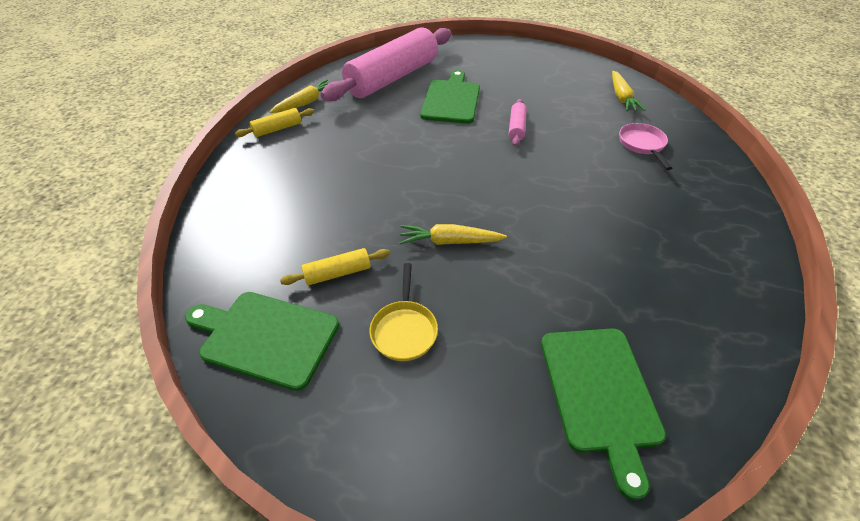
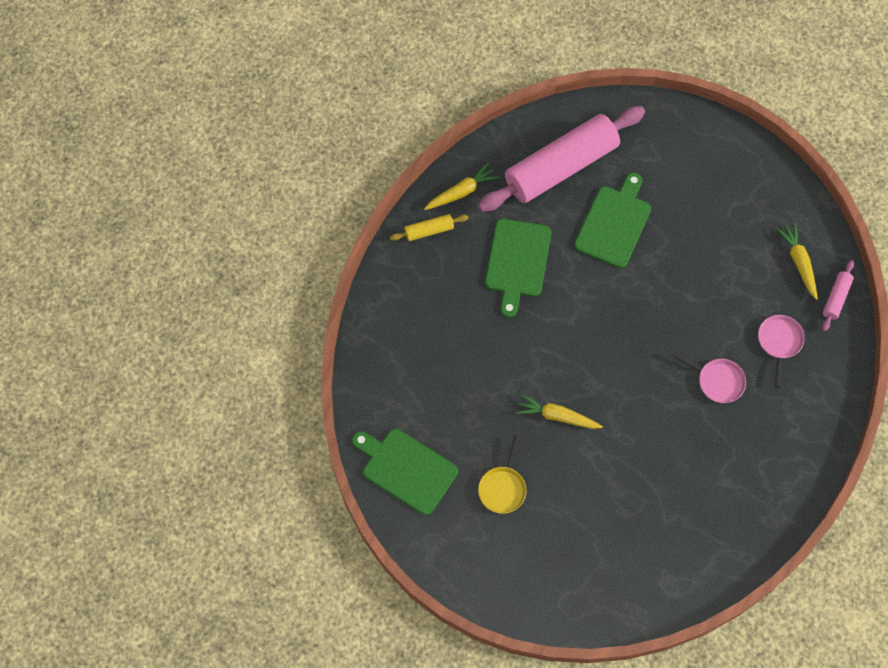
camera: 15 degrees right, 20 degrees up
(338, 273) = (463, 426): yellow rolling pin -> none
(516, 128) = (666, 287): pink rolling pin -> pink rolling pin (836, 298)
(600, 393) = (618, 568): green cutting board -> green cutting board (517, 262)
(604, 181) = (717, 381): none -> pink pan
(621, 97) = (799, 263): yellow carrot -> yellow carrot turned 150 degrees clockwise

